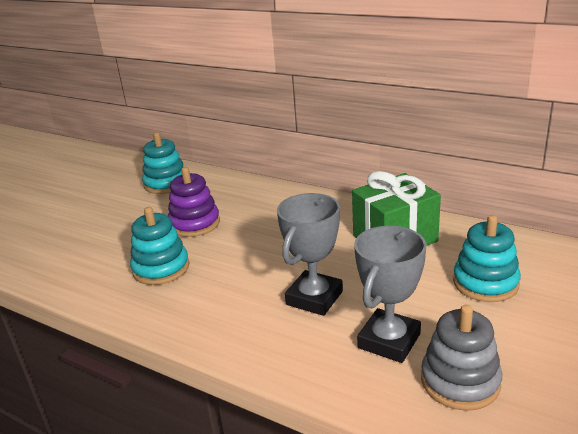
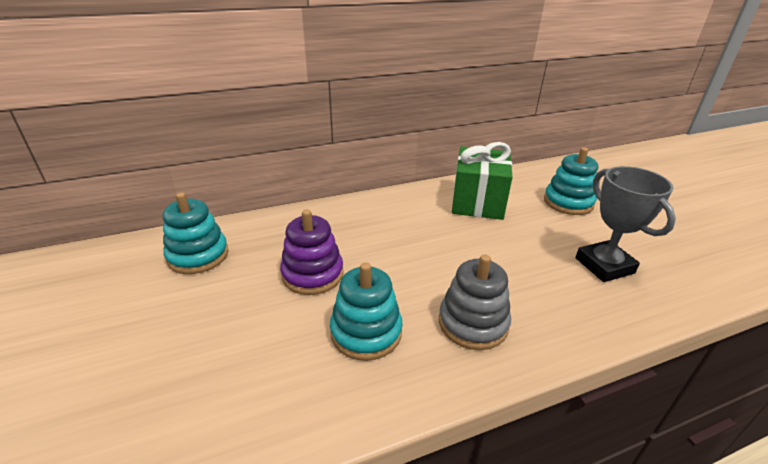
camera: 55 degrees left, 5 degrees up
(314, 298) = (519, 269): grey trophy -> none
(460, 381) = (668, 262): grey stacking toy -> grey stacking toy (473, 323)

